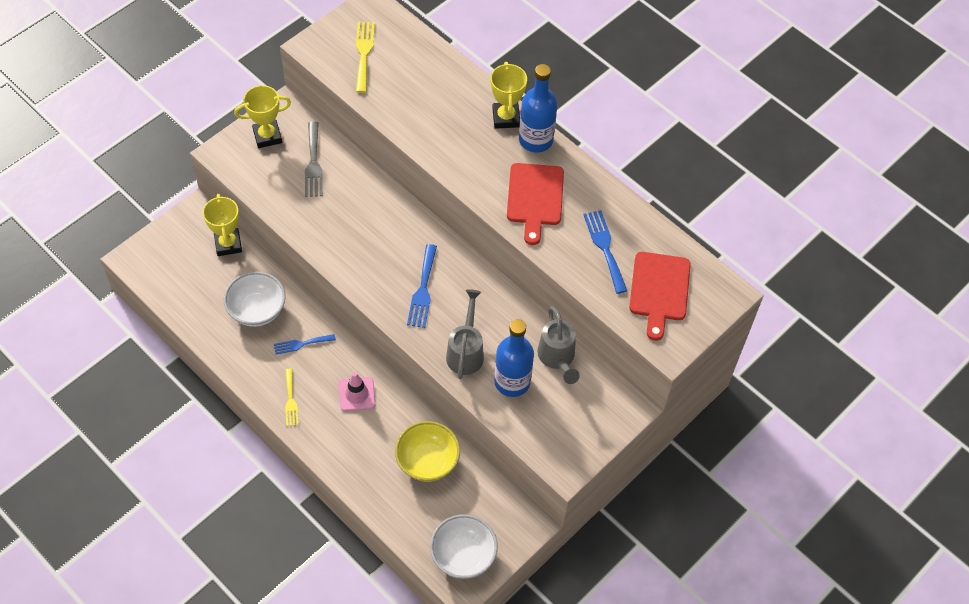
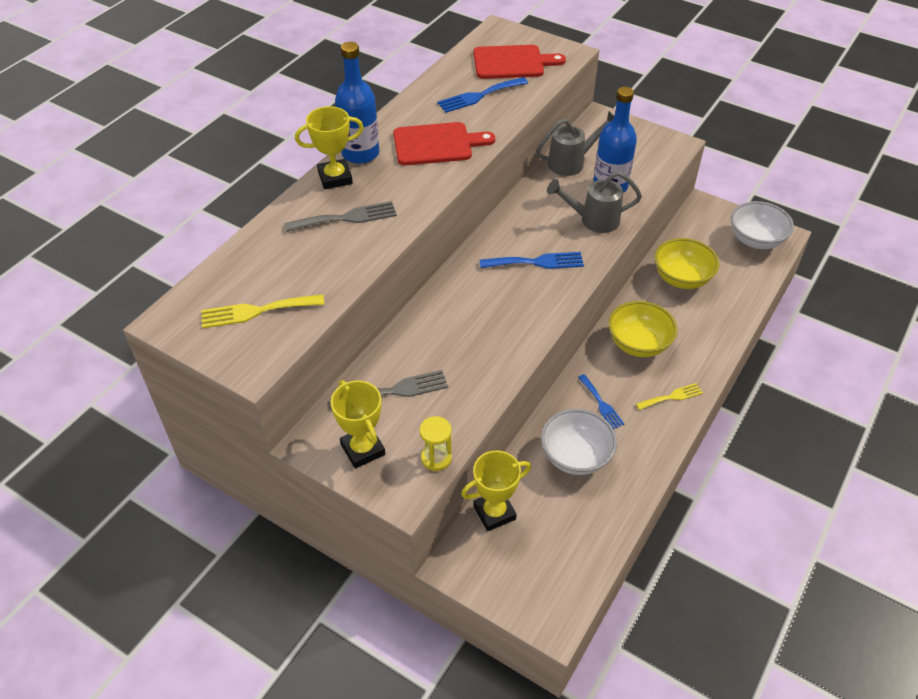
camera: 100 degrees left, 10 degrees down
(243, 177) = (436, 458): none -> yellow hourglass
(357, 394) = (638, 344): pink traffic cone -> yellow bowl
(451, 118) = (346, 218): none -> grey fork

